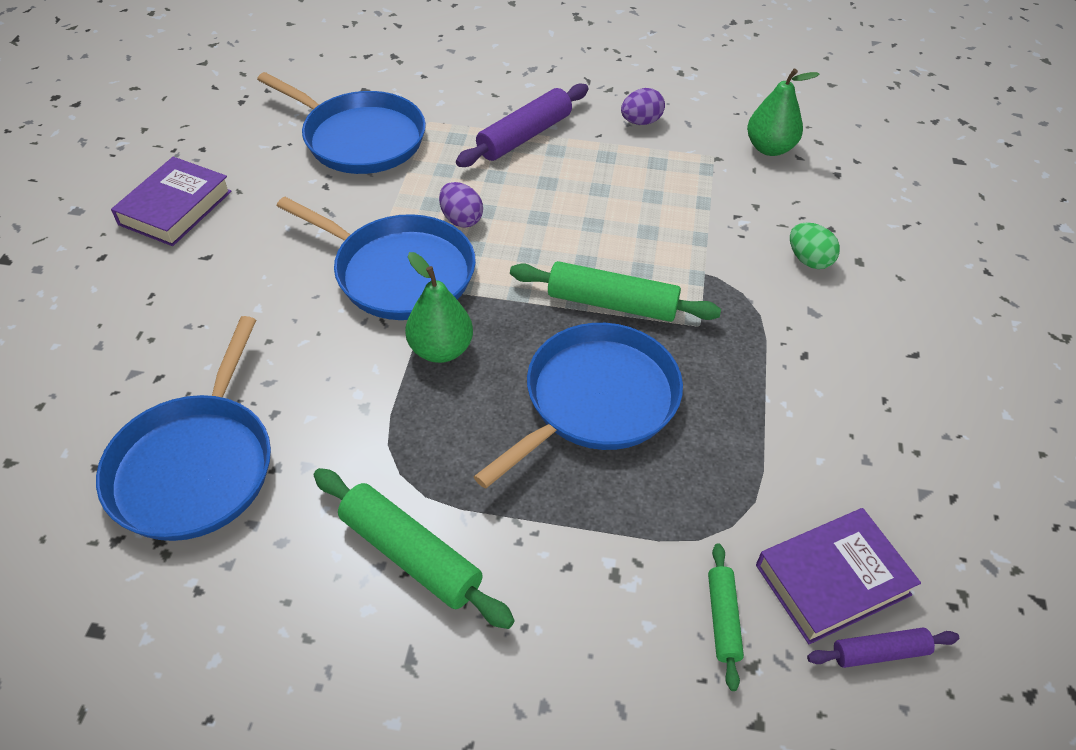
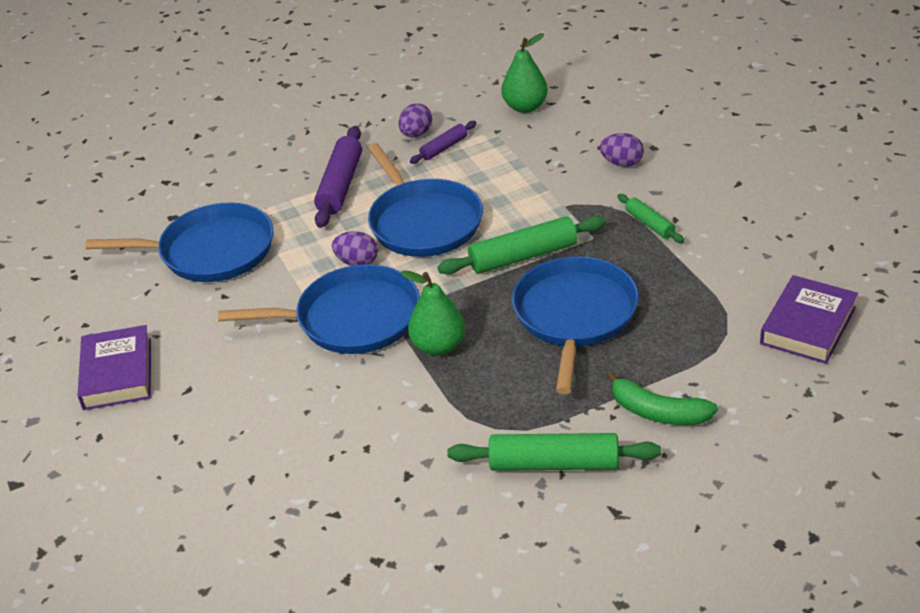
camera: 30 degrees left, 10 degrees down
(195, 466) = (349, 508): blue pan -> blue pan (423, 222)
(567, 570) = (658, 412): none -> green banana
(723, 619) = (769, 380): green rolling pin -> green rolling pin (650, 224)
(809, 260) = (622, 163): green egg -> purple egg
(879, 652) = (865, 344): purple rolling pin -> purple rolling pin (444, 148)

